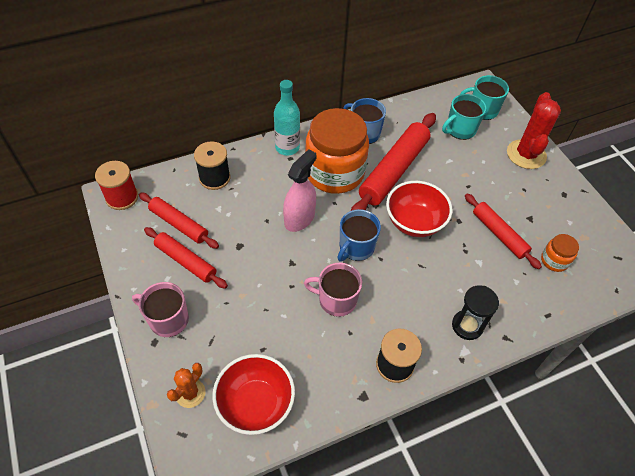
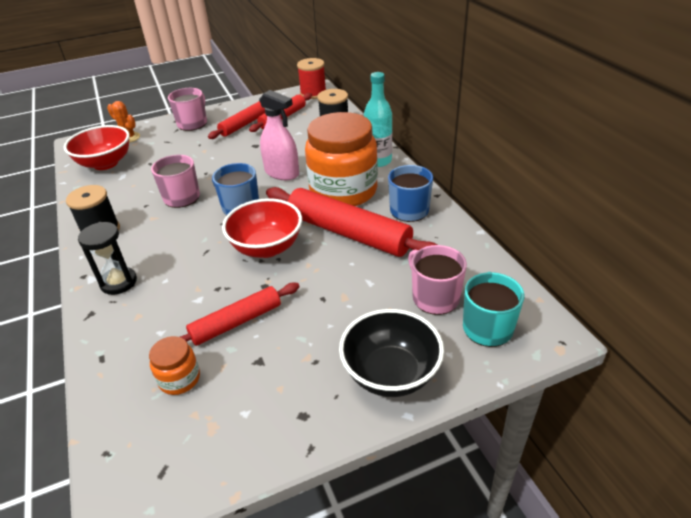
camera: 95 degrees right, 15 degrees down
(460, 129) = (434, 297): turquoise mug -> pink mug
(526, 154) = (391, 374): red cactus -> black bowl

